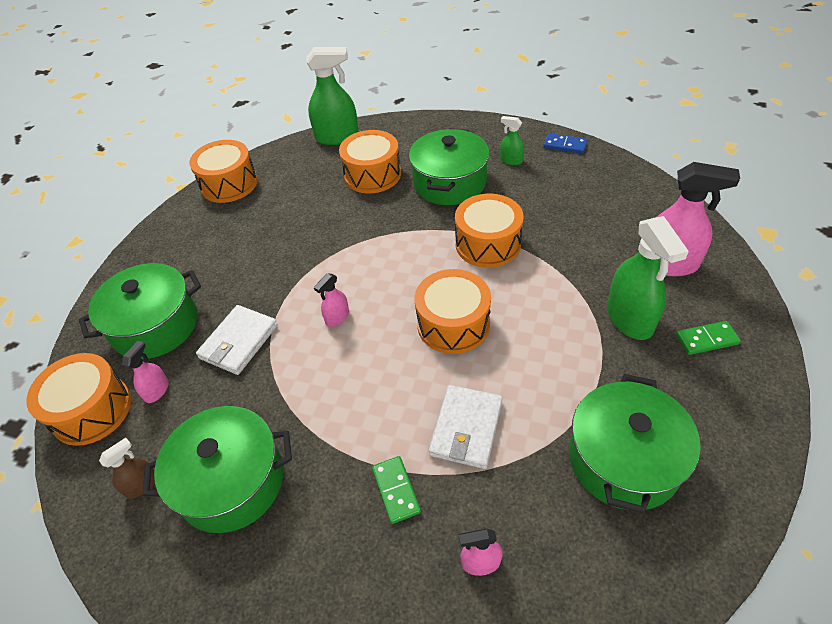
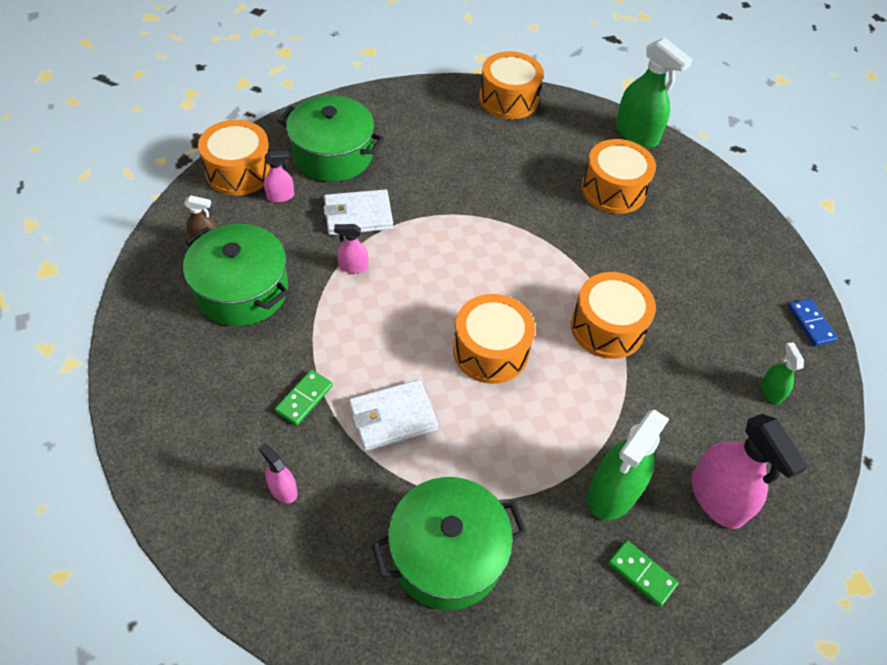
camera: 45 degrees right, 5 degrees up
(337, 317) = (431, 263): pink spray bottle -> pink spray bottle (353, 266)
(449, 183) = (659, 254): green pot -> none
(511, 160) = (740, 288): green spray bottle -> green spray bottle (771, 391)

